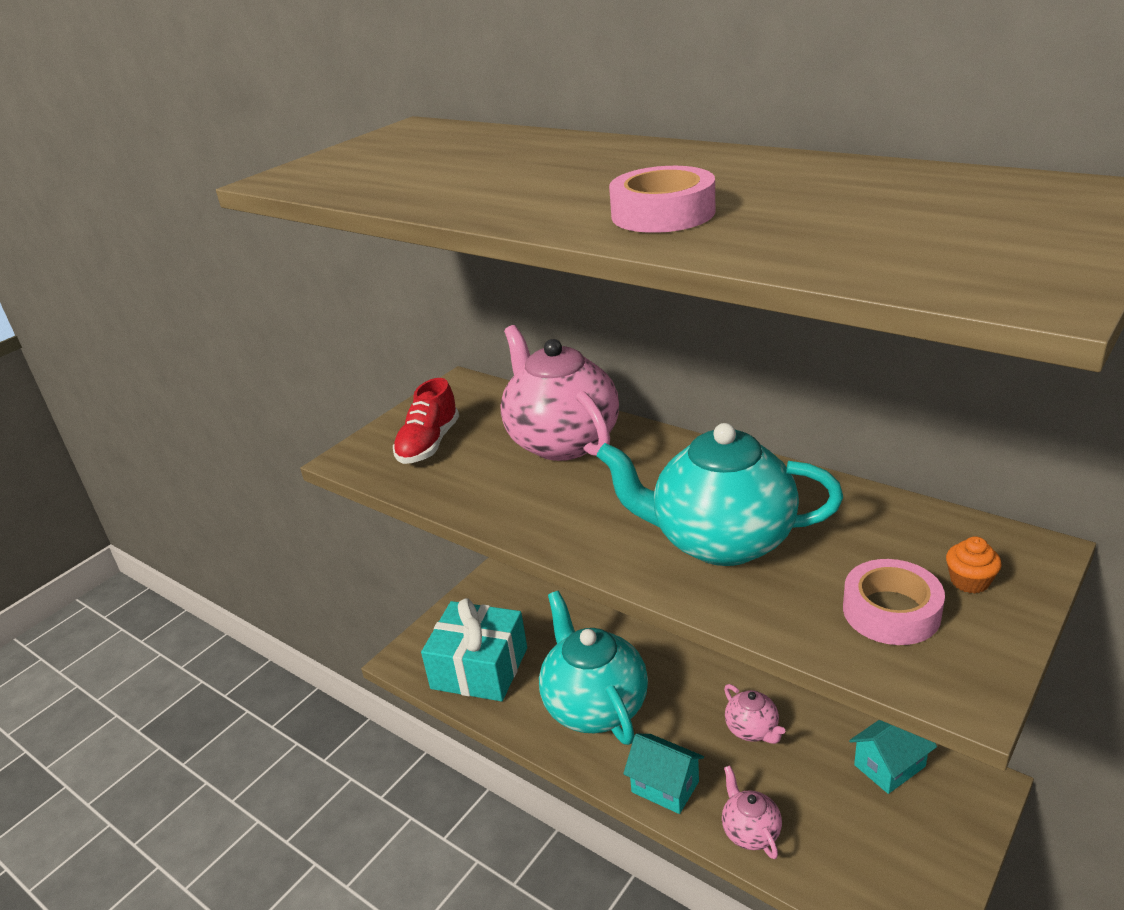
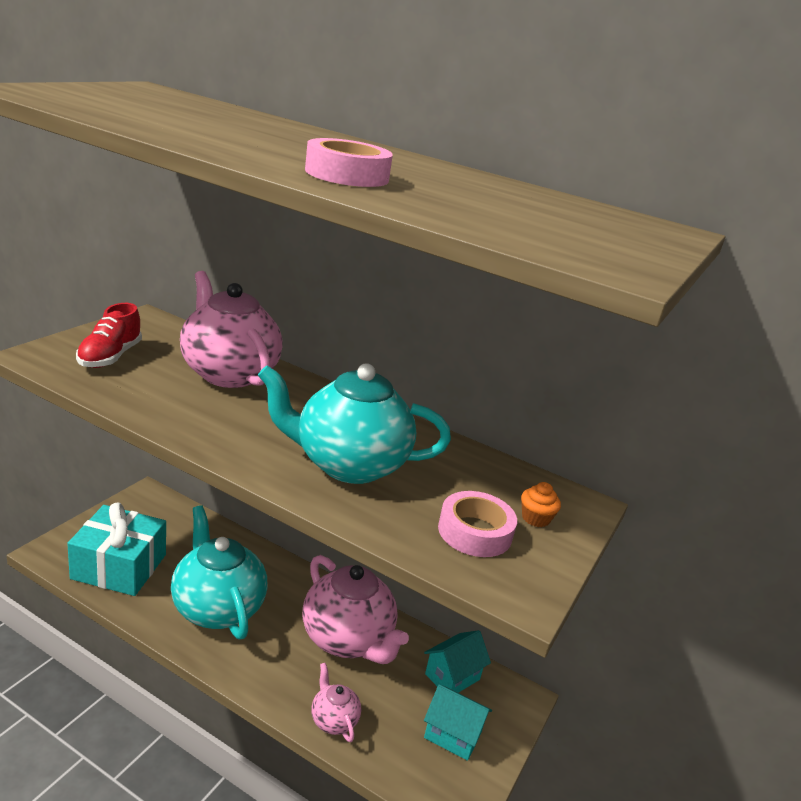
camera: 15 degrees left, 5 degrees down
(665, 787) = (267, 679): turquoise house -> turquoise house (452, 735)
(752, 730) = (347, 639): pink teapot -> pink teapot, size x2.13

